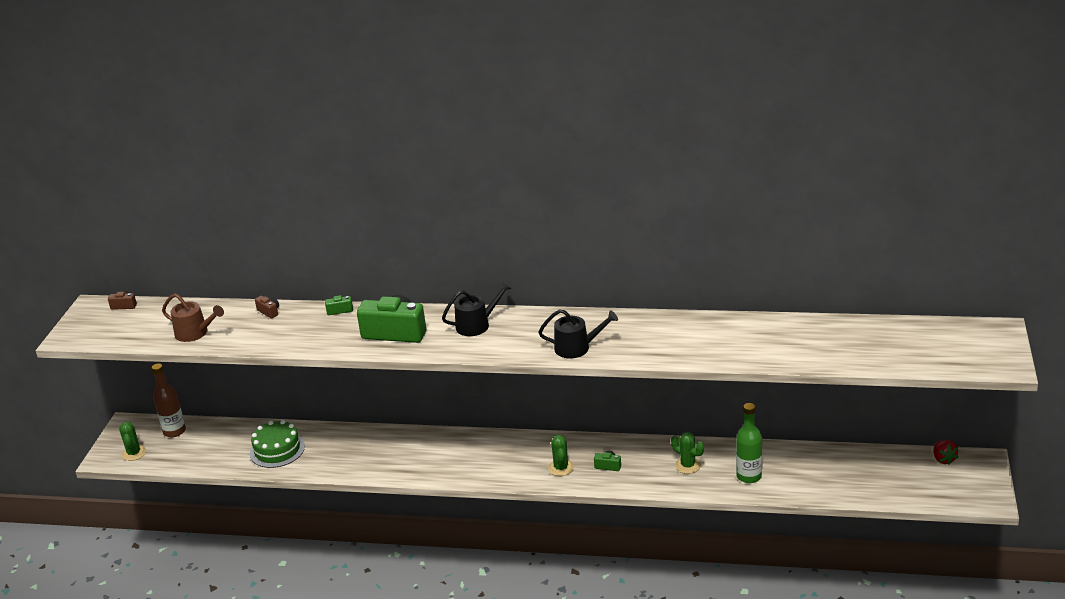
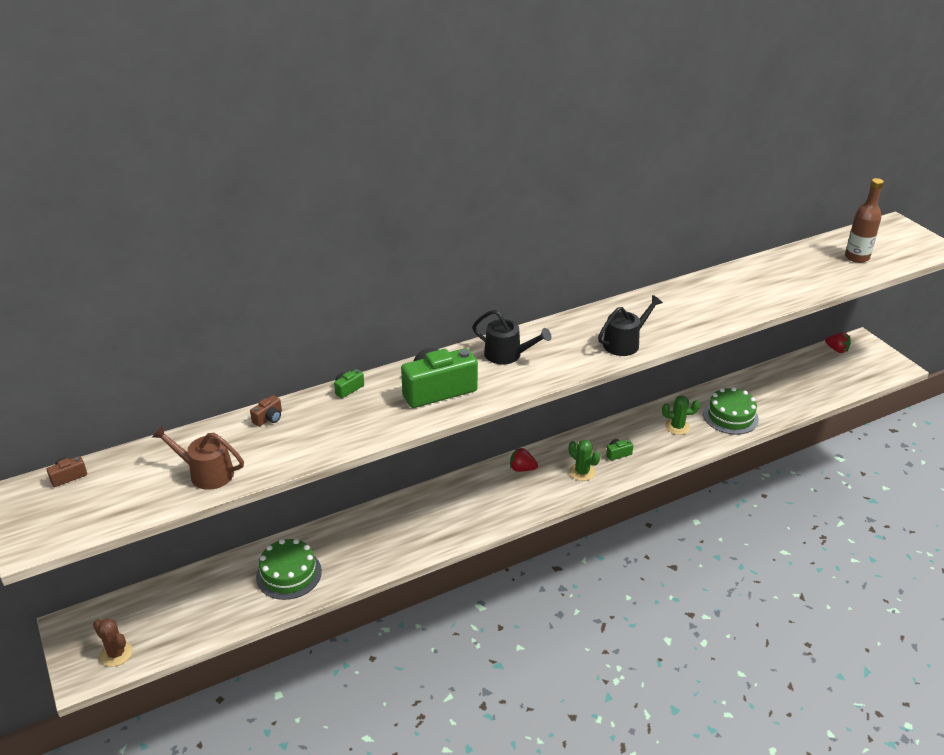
camera: 40 degrees left, 5 degrees up
(134, 453) = (116, 654): green cactus -> brown cactus
(174, 431) = (142, 606): brown bottle -> brown bottle (857, 257)
(195, 333) = (206, 473): brown watering can -> brown watering can turned 150 degrees counterclockwise
(269, 312) = (269, 418): brown camera -> brown camera turned 120 degrees clockwise
(476, 325) = (507, 355): black watering can -> black watering can turned 90 degrees clockwise
(517, 446) = (522, 469): none -> red strawberry
(749, 476) = (730, 416): green bottle -> green cake

